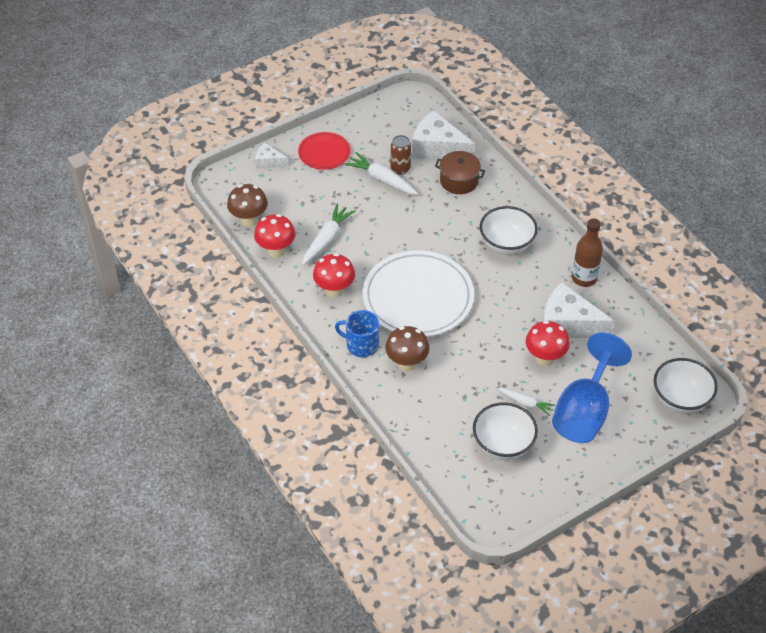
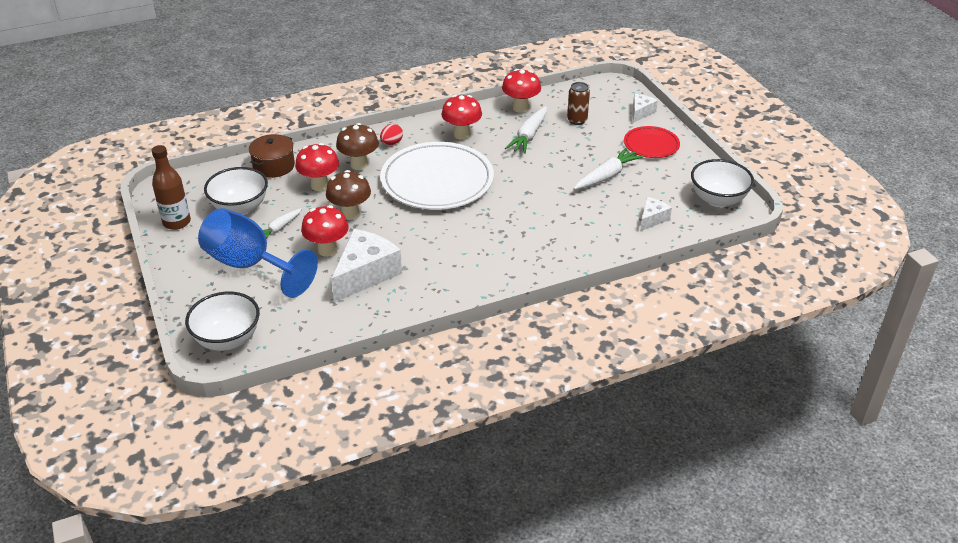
camera: 100 degrees right, 10 degrees down
(249, 220) = (563, 97): brown mushroom -> brown mushroom (350, 214)
(327, 239) = (529, 136): white carrot -> white carrot turned 75 degrees clockwise
(361, 345) = (391, 143): blue mug -> red egg
(400, 169) = (622, 190): brown can -> brown can (577, 120)
(437, 148) = (652, 219): white cheese -> white cheese, size x0.52
(449, 388) = (319, 185): none -> red mushroom
(459, 181) = (598, 228): brown pot -> brown pot (274, 166)
(506, 244) = (492, 248): white bowl -> white bowl (718, 199)
(584, 278) = (426, 298): brown bottle -> brown bottle (177, 222)

